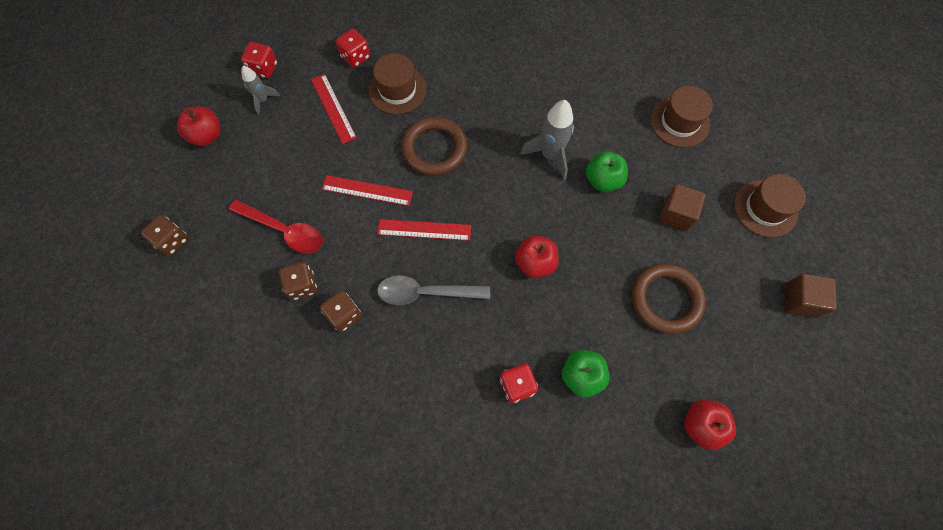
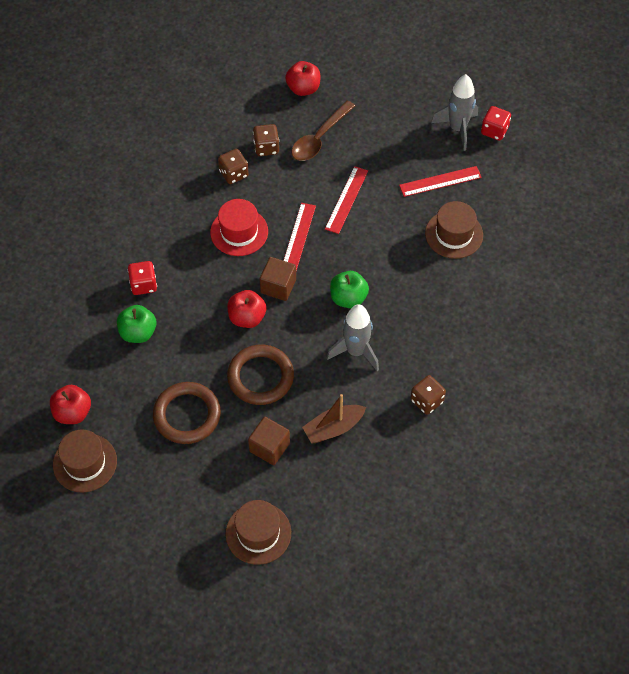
camera: 100 degrees right, 10 degrees down
(172, 241) = (326, 65): brown dice -> brown dice (426, 401)
(207, 135) = (425, 88): red apple -> red apple (303, 88)
(263, 100) = (457, 129): grey rocket -> grey rocket, size x1.69
(284, 230) = (319, 138): red spoon -> brown spoon
(355, 57) = (499, 204): red dice -> none
(426, 293) = (239, 232): grey spoon -> red hat
(434, 149) = (381, 256): brown ring -> brown ring (260, 377)
(603, 180) = (319, 392): green apple -> green apple (348, 298)
(638, 162) = (333, 428): none -> brown boat
(679, 122) = (375, 481): brown hat -> brown hat (85, 463)
(800, 300) = (157, 531): brown cube -> brown cube (278, 286)

